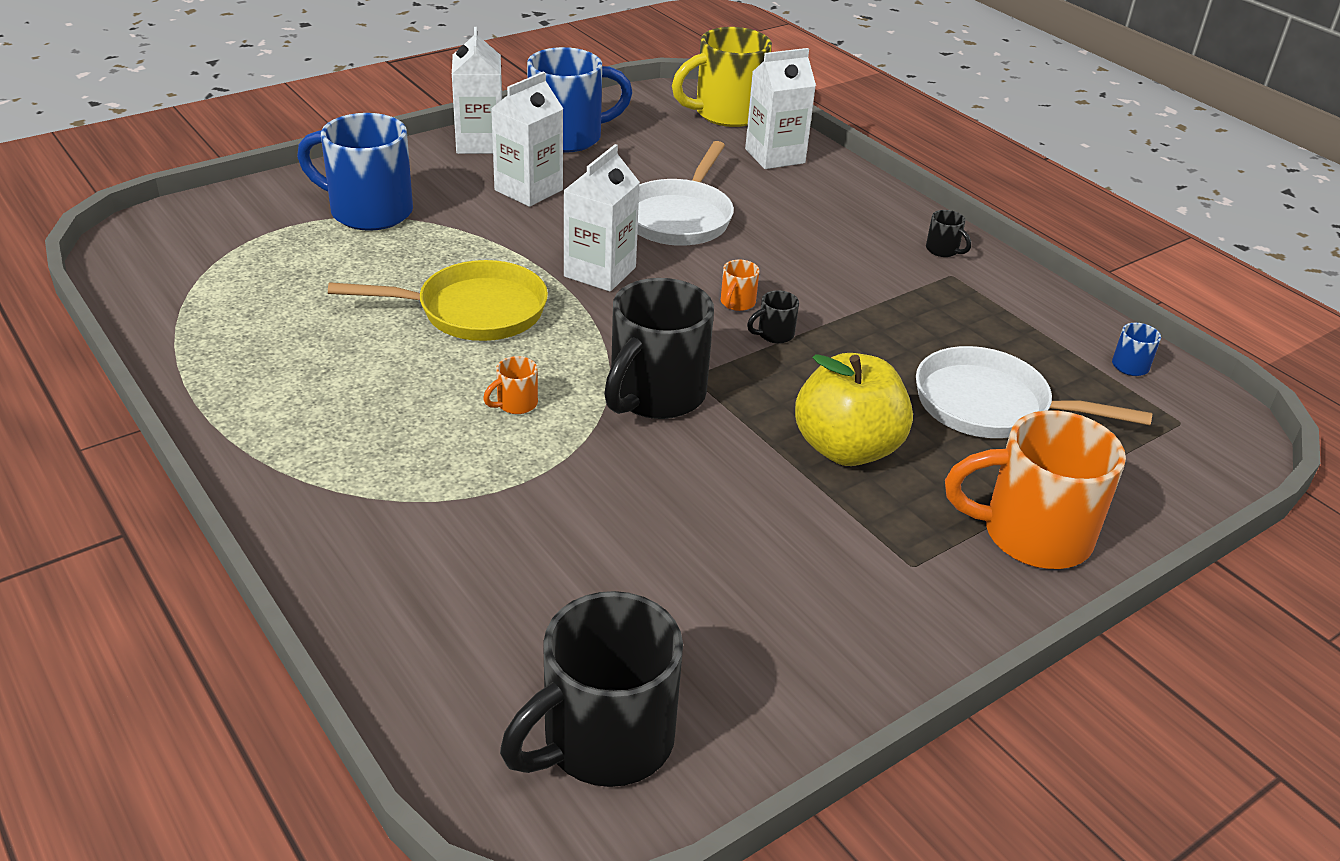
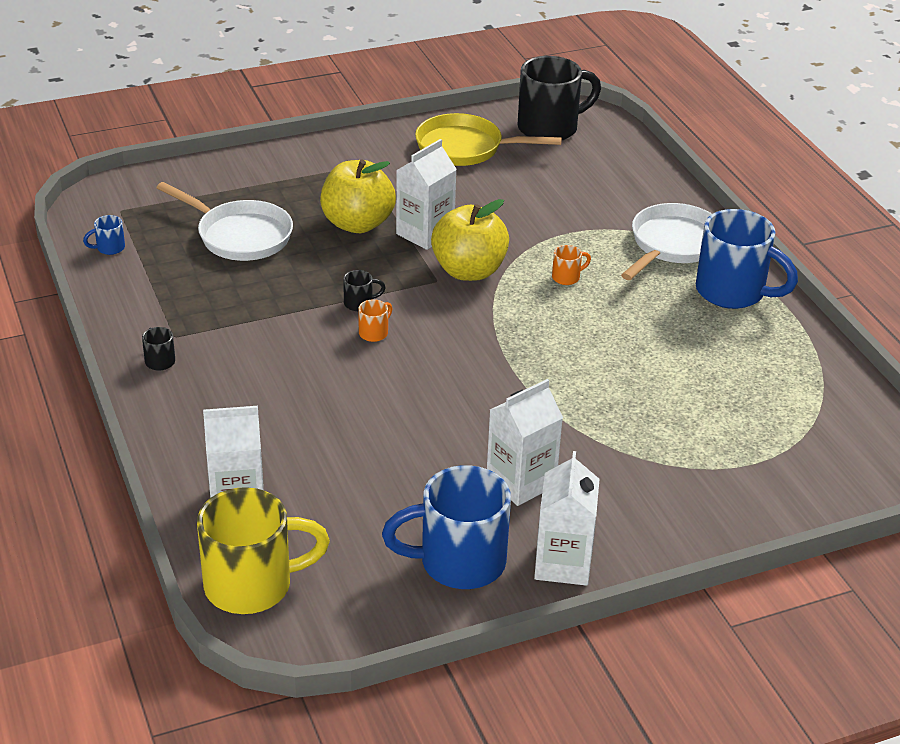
camera: 165 degrees left, 0 degrees up
(368, 211) = (681, 471): blue mug -> blue mug (733, 292)
(473, 311) = (589, 352): yellow pan -> yellow pan (465, 148)
(600, 272) = (477, 376): white carton -> white carton (425, 233)
(655, 396) = (469, 271): black mug -> yellow apple
(679, 218) = (382, 427): white pan -> white pan (673, 245)
(1031, 535) = (281, 169): orange mug -> none

